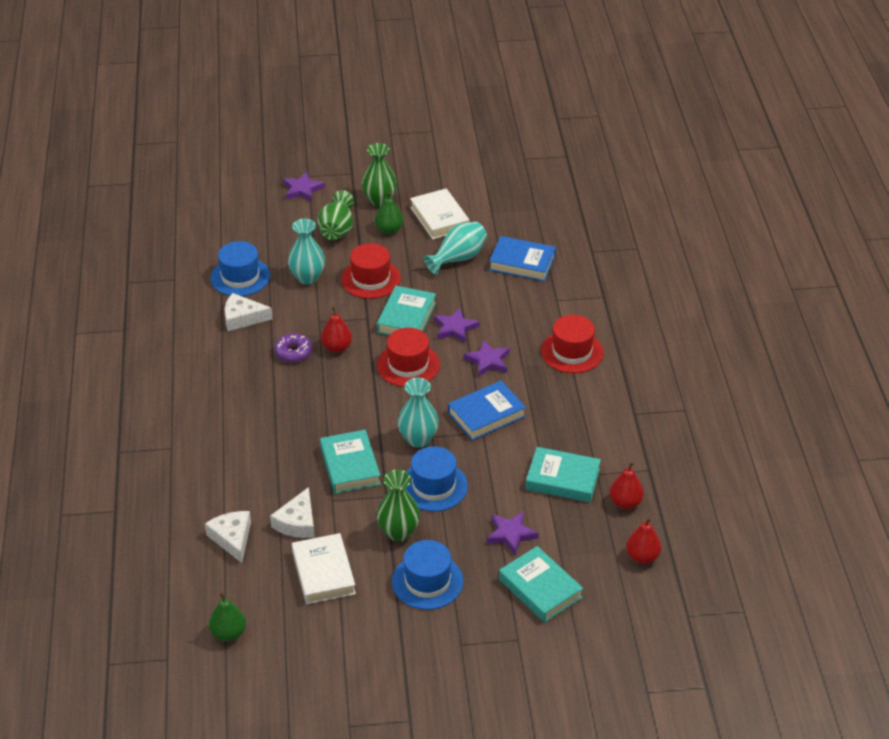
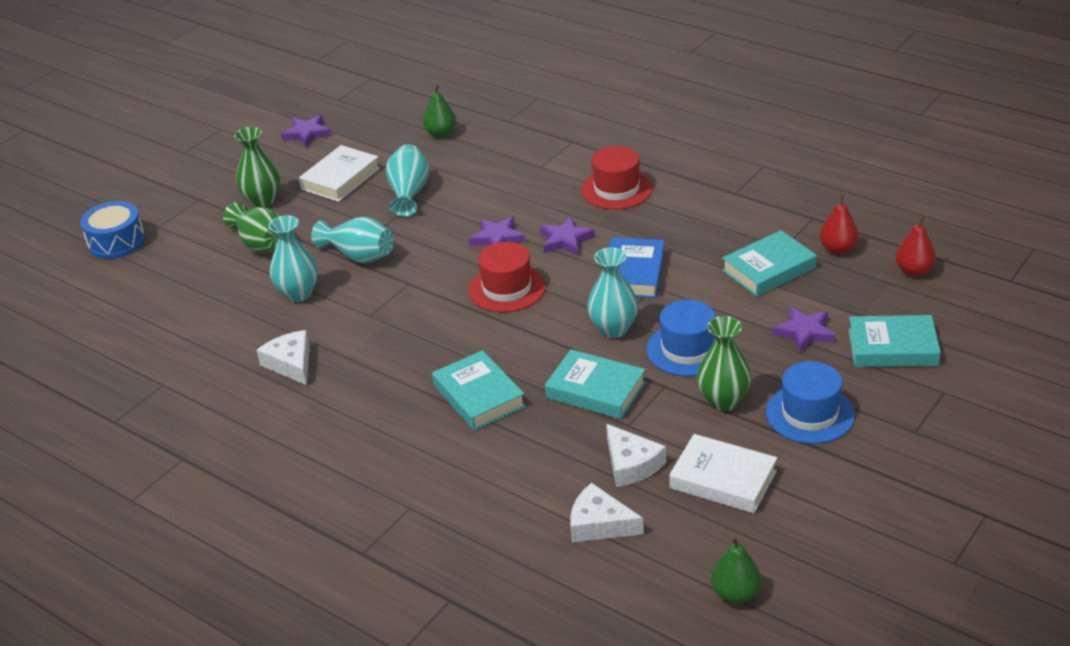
camera: 45 degrees left, 5 degrees down
(240, 277) = (230, 337): blue hat -> none
(242, 318) = (291, 363): white cheese -> white cheese turned 105 degrees clockwise
(276, 170) = (116, 242): none -> blue drum
(293, 352) = (389, 353): purple donut -> none
(302, 189) = (171, 239): purple star -> purple star (307, 134)
(337, 347) = (421, 321): red pear -> none
(370, 279) = (359, 256): red hat -> turquoise vase
(389, 230) = (310, 214): green pear -> green pear (441, 133)
(406, 317) = (442, 259): turquoise book -> turquoise book (479, 396)
(439, 218) = (340, 179): white book -> white book turned 75 degrees counterclockwise
(522, 263) = (468, 162): blue book -> none

